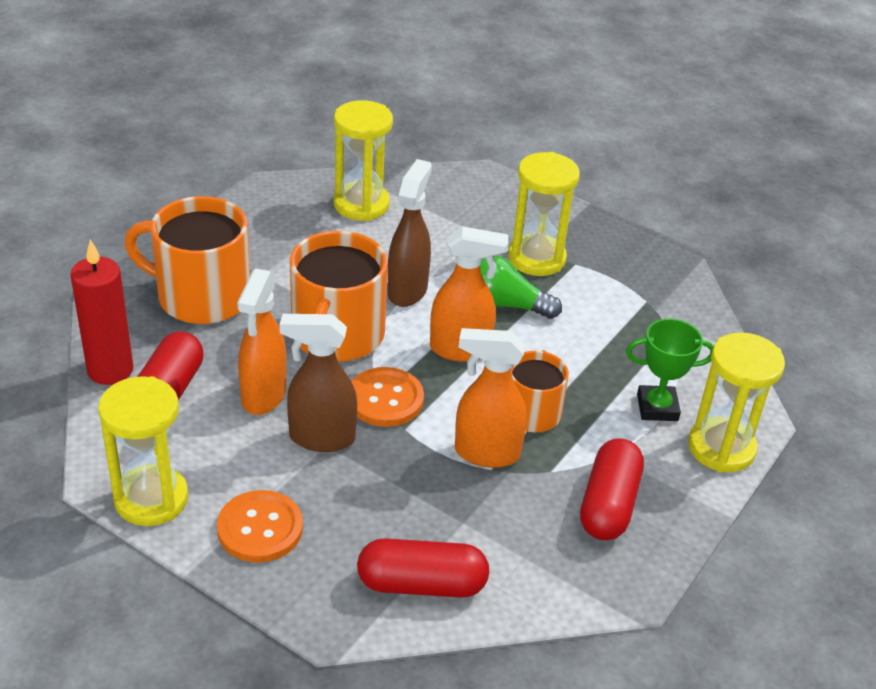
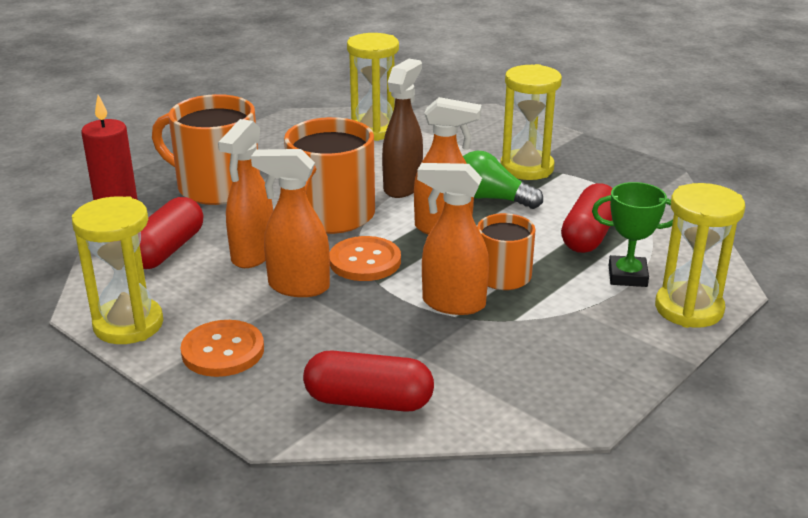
camera: 10 degrees right, 10 degrees down
(321, 438) = (298, 287): brown spray bottle -> orange spray bottle
(609, 504) = (568, 347): red capsule -> red capsule (589, 235)

